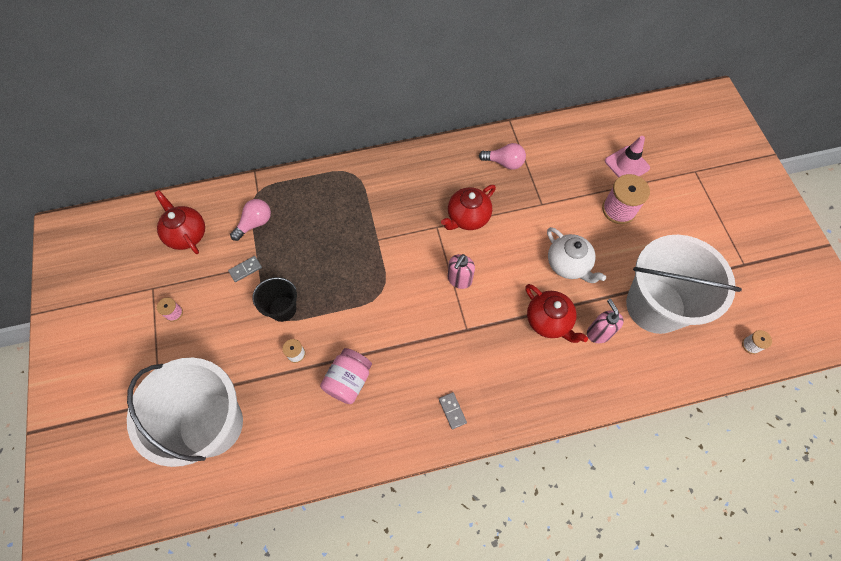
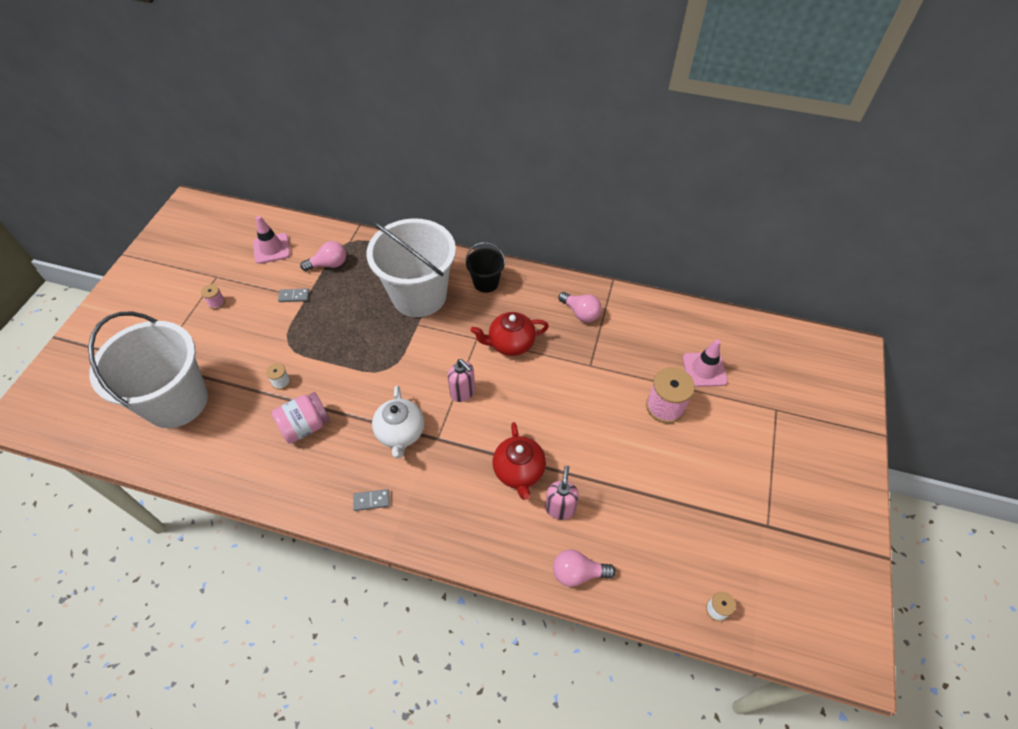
camera: 30 degrees right, 10 degrees down
(186, 234) = (271, 248): red teapot -> pink traffic cone
(282, 308) = (298, 341): black bucket -> black bucket (486, 283)
(452, 411) = (371, 500): grey domino -> grey domino turned 75 degrees clockwise
(459, 280) = (463, 392): pink soap dispenser -> pink soap dispenser turned 105 degrees counterclockwise
(568, 264) = (576, 431): white teapot -> white teapot (400, 433)
(644, 375) = (578, 573): none -> pink light bulb
(655, 306) = (637, 514): white bucket -> white bucket (419, 295)

